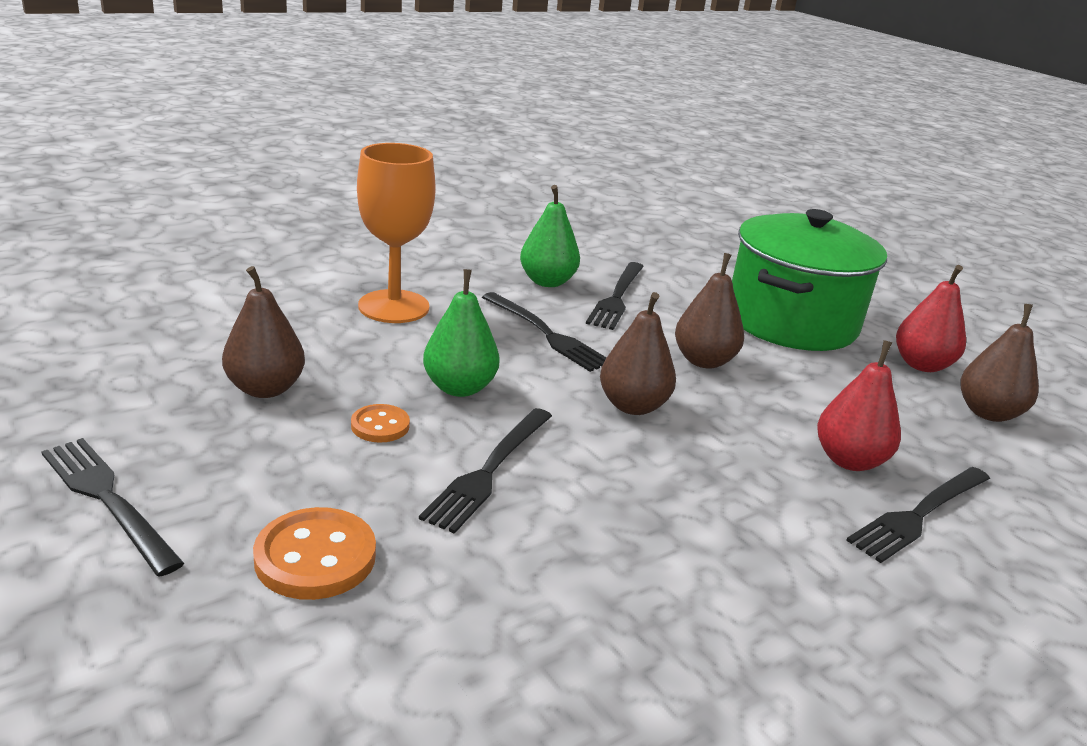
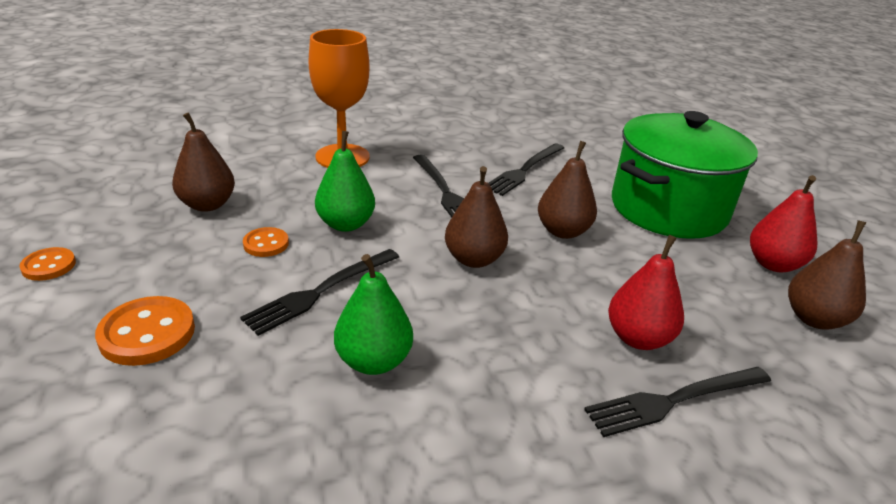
camera: 20 degrees right, 5 degrees up
(108, 499) = (49, 266): black fork -> orange button
(547, 282) = (475, 151): green pear -> green pear (373, 361)

